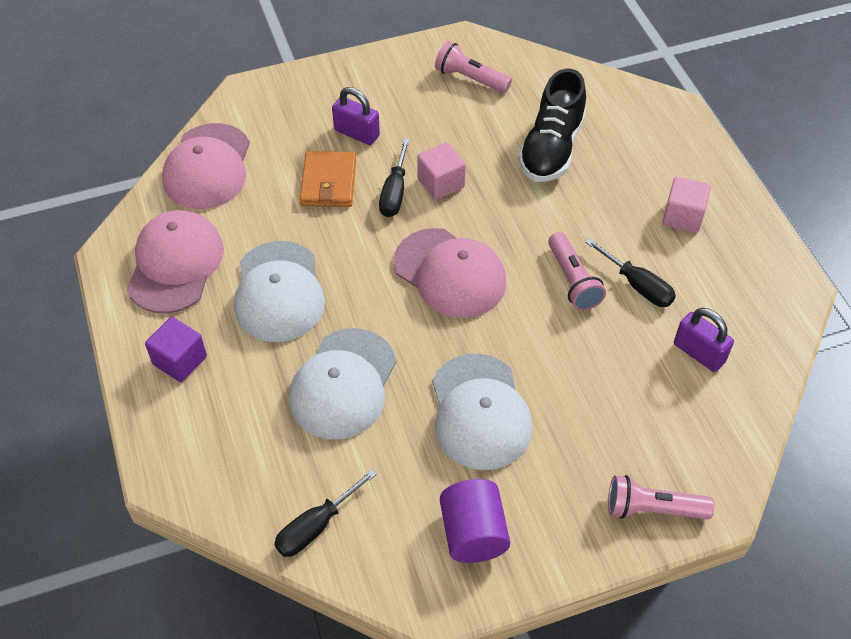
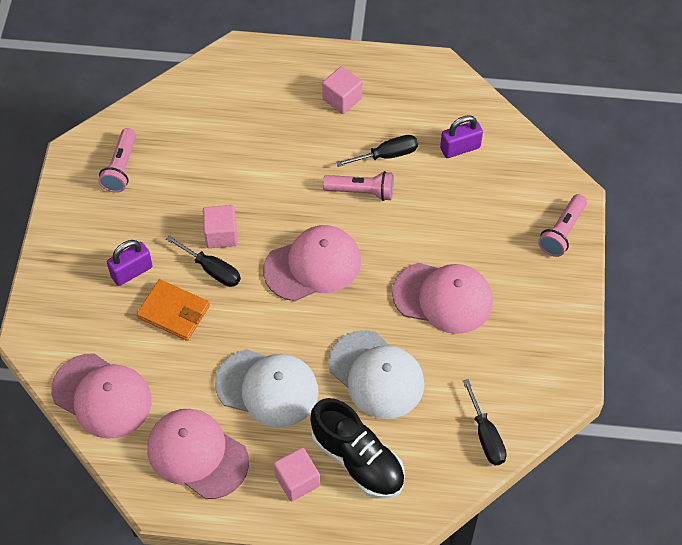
camera: 65 degrees left, 5 degrees up
(180, 360) = (297, 480): purple cube -> pink cube
(470, 79) = (121, 168): pink flashlight -> pink flashlight turned 45 degrees counterclockwise
(473, 533) = (534, 341): purple cylinder -> none
(480, 412) = (443, 297): white cap -> pink cap
(551, 149) = (230, 147): black shoe -> black shoe (357, 460)

